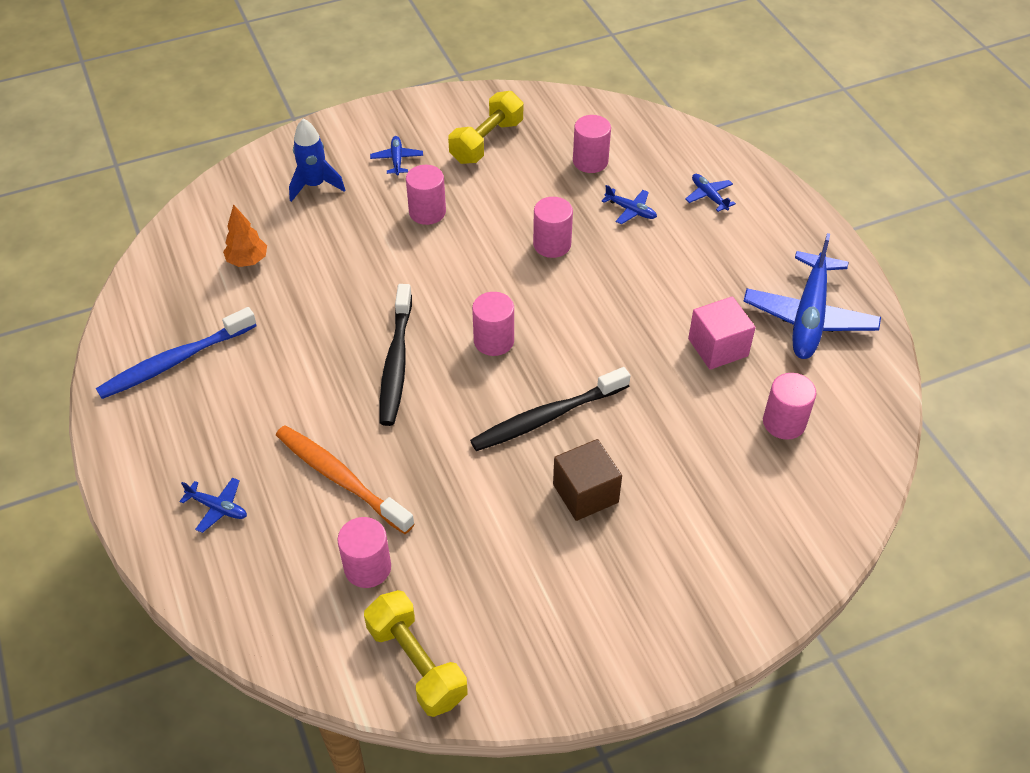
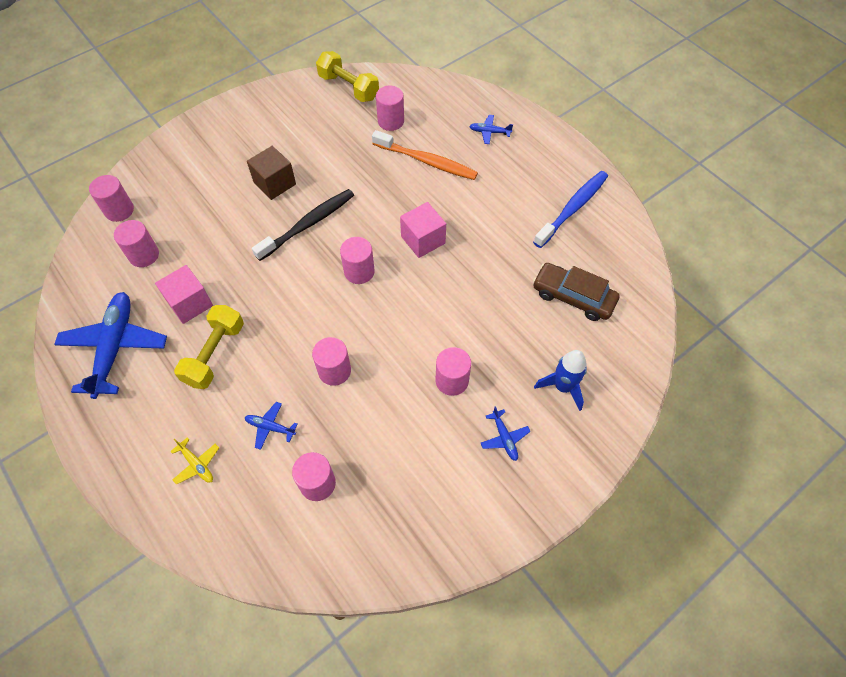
camera: 165 degrees right, 10 degrees up
(247, 261) = (573, 297): orange tree -> brown car
(396, 363) = (423, 240): black toothbrush -> pink cube
(486, 141) = (427, 485): yellow dumbbell -> yellow dumbbell (215, 354)
(709, 196) = (197, 464): blue plane -> yellow plane
(829, 500) = (119, 210): none -> pink cylinder

